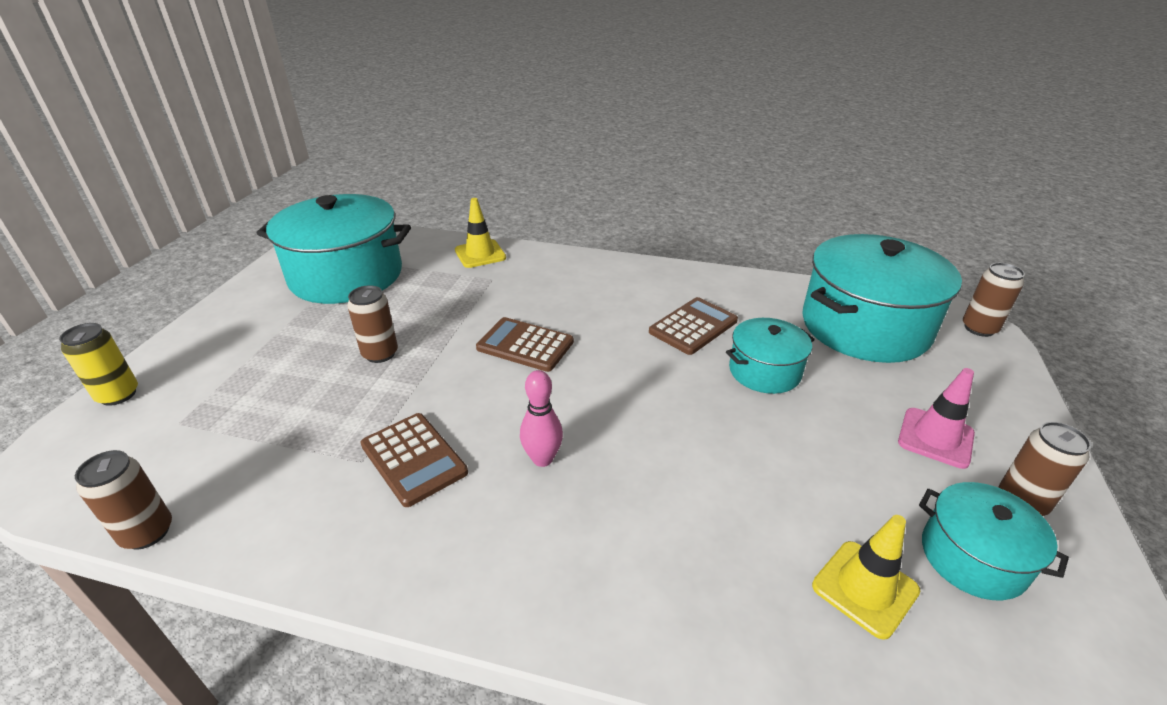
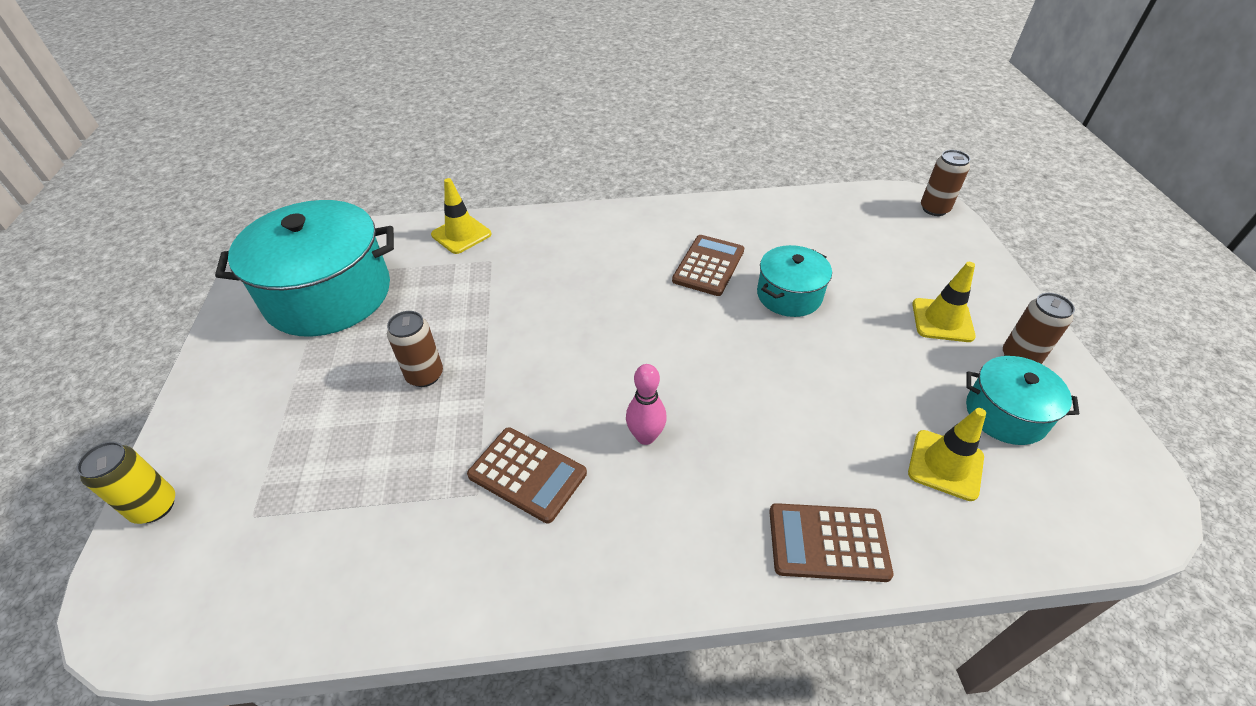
camera: 20 degrees left, 10 degrees up
(147, 532) = (304, 638): brown can -> none
(525, 345) = (565, 326): brown calculator -> brown calculator (828, 542)
(865, 326) = (848, 229): turquoise pot -> none
(935, 438) = (942, 320): pink traffic cone -> yellow traffic cone

